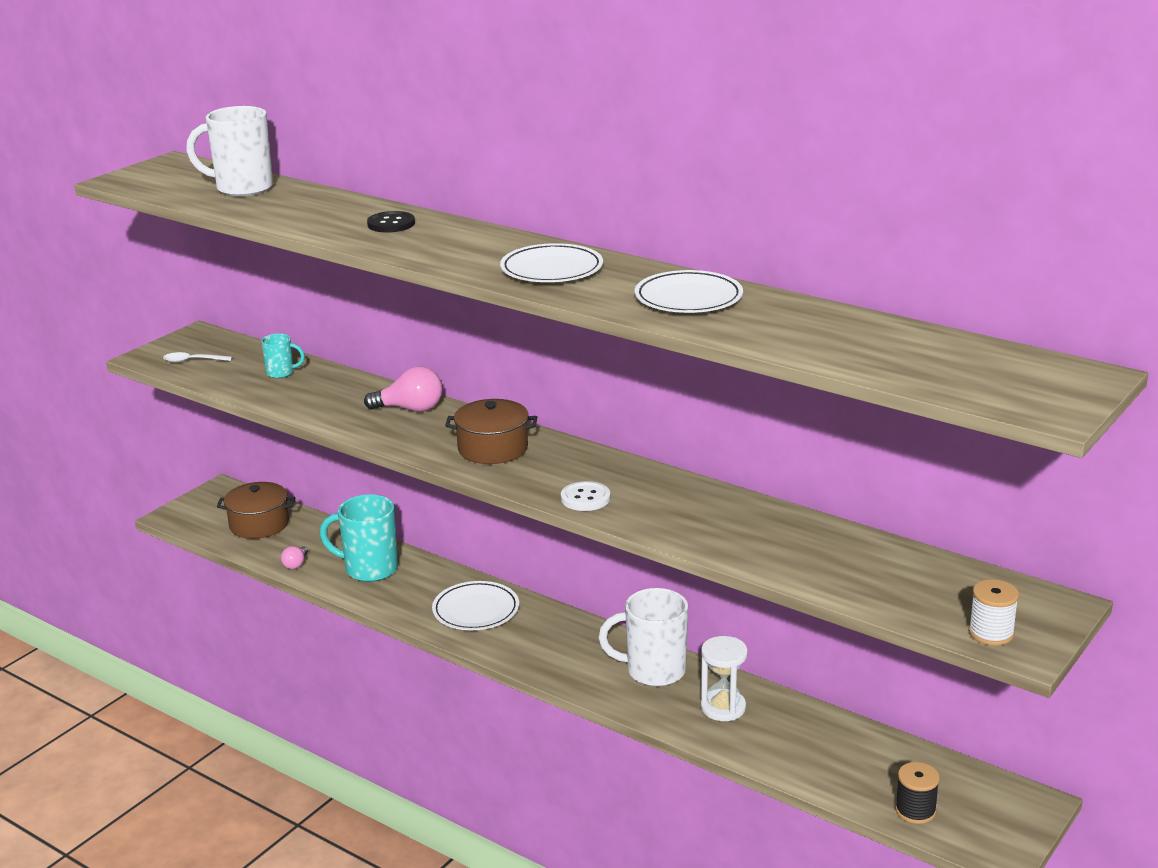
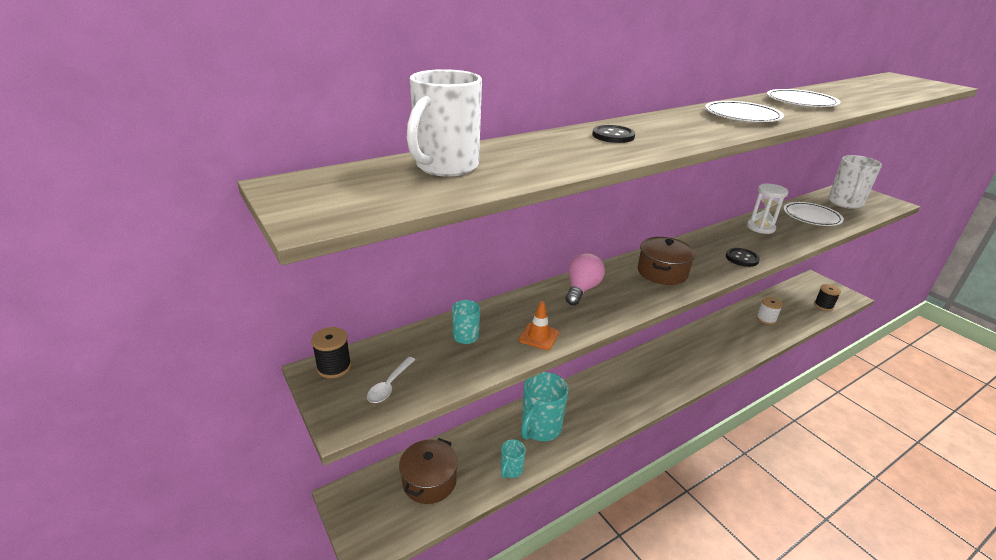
camera: 70 degrees left, 5 degrees up
(206, 336) = (334, 367): none -> black spool
(296, 564) = (511, 470): pink light bulb -> turquoise mug
(300, 403) = (539, 336): none -> orange traffic cone
(476, 610) = (617, 390): white plate -> white plate (811, 217)
(585, 498) = (742, 258): white button -> black button
(653, 671) = (702, 342): white mug -> white mug (845, 203)
(723, 707) = (740, 330): white hourglass -> white hourglass (760, 228)
(991, 633) = (880, 205): white spool -> white spool (766, 319)

